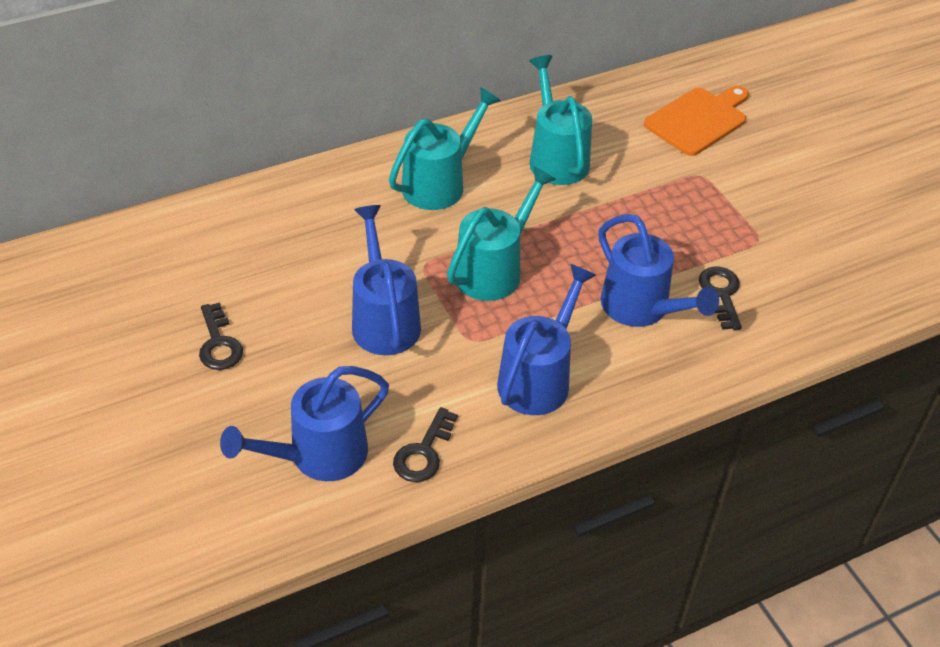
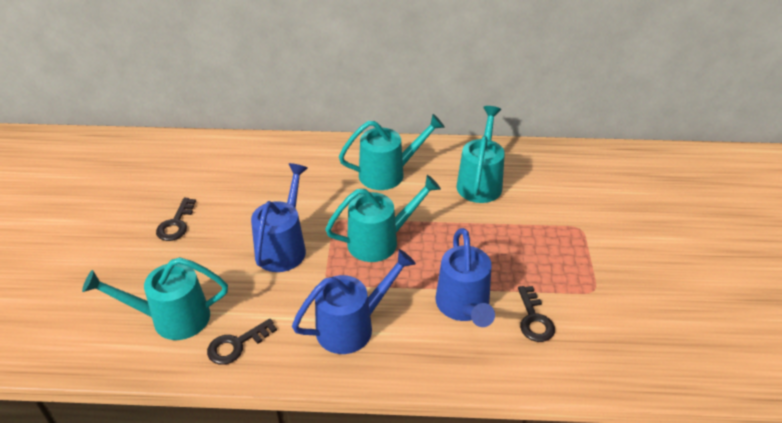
camera: 30 degrees right, 5 degrees down
(317, 456) = (171, 318): blue watering can -> turquoise watering can
(698, 120) = (606, 189): orange cutting board -> none
(721, 294) = (534, 319): black key -> black key turned 150 degrees clockwise

